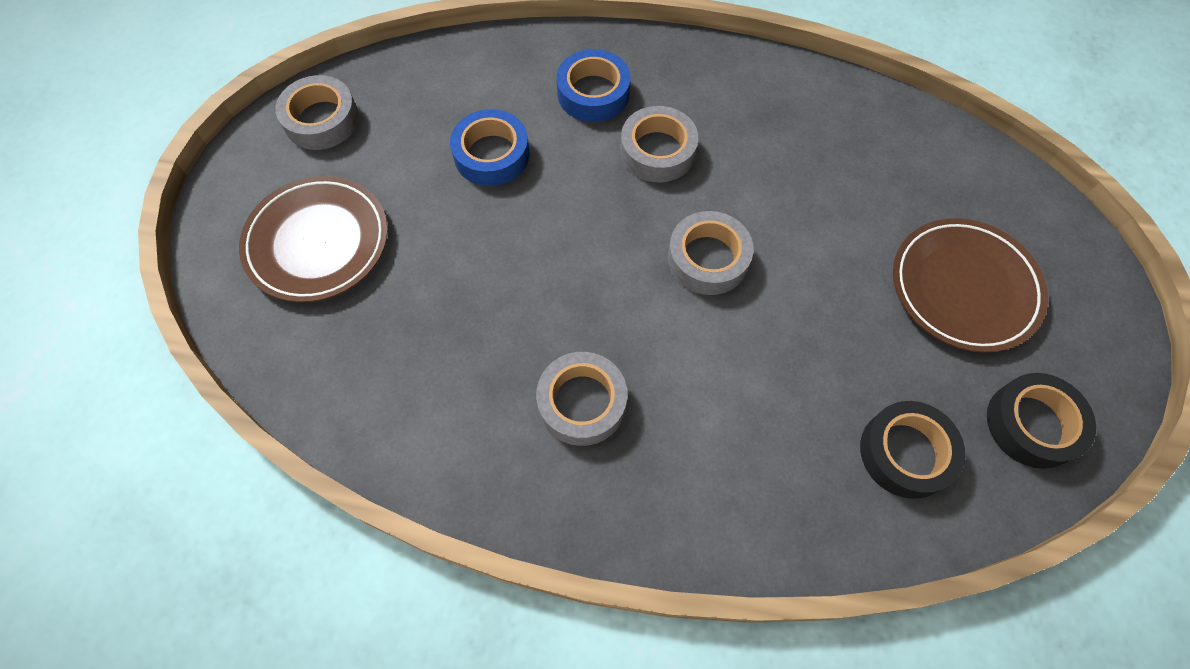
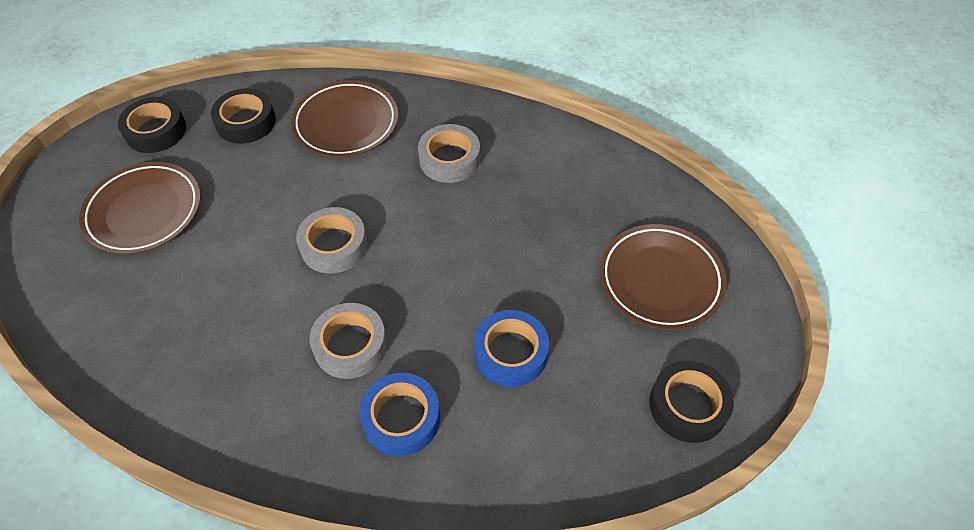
camera: 175 degrees left, 10 degrees down
(321, 120) = (688, 405): grey tape -> black tape
(751, 462) = (346, 123): none -> brown plate

